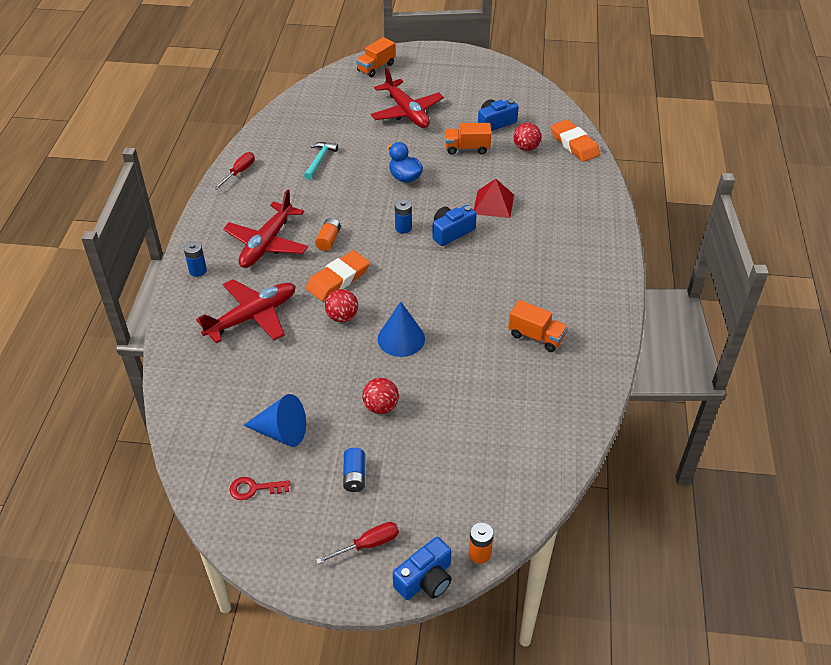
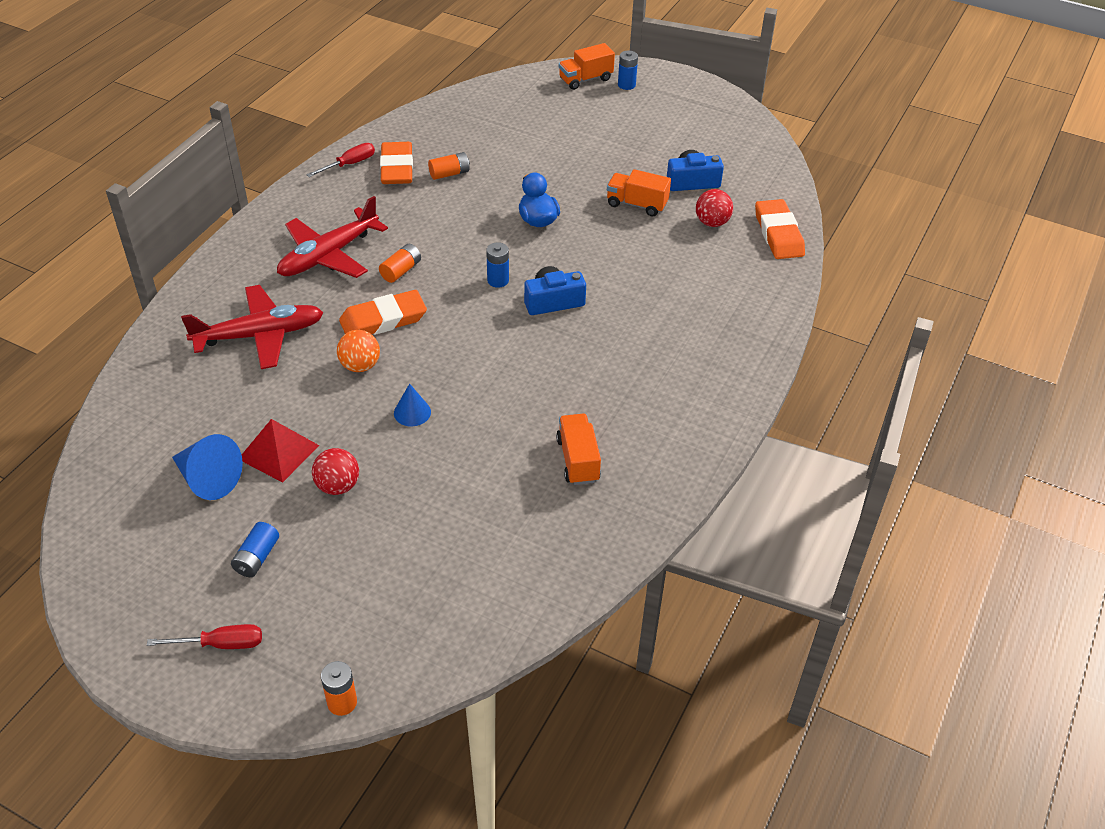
camera: 20 degrees right, 0 degrees up
(198, 270) = (233, 265): blue battery -> blue battery (626, 85)
(254, 489) = (138, 534): red key -> none
(277, 166) = (397, 168): none -> orange eraser
(319, 160) = (449, 174): turquoise hammer -> orange battery
(342, 317) = (360, 366): red ball -> orange ball
(401, 339) = (412, 412): blue cone -> blue cone, size x0.60
(406, 112) = (589, 142): red plane -> none
(425, 579) = (260, 710): blue camera -> none
(493, 204) = (627, 281): red pyramid -> red pyramid (278, 452)
(536, 336) = (578, 460): orange truck -> orange truck turned 150 degrees counterclockwise

